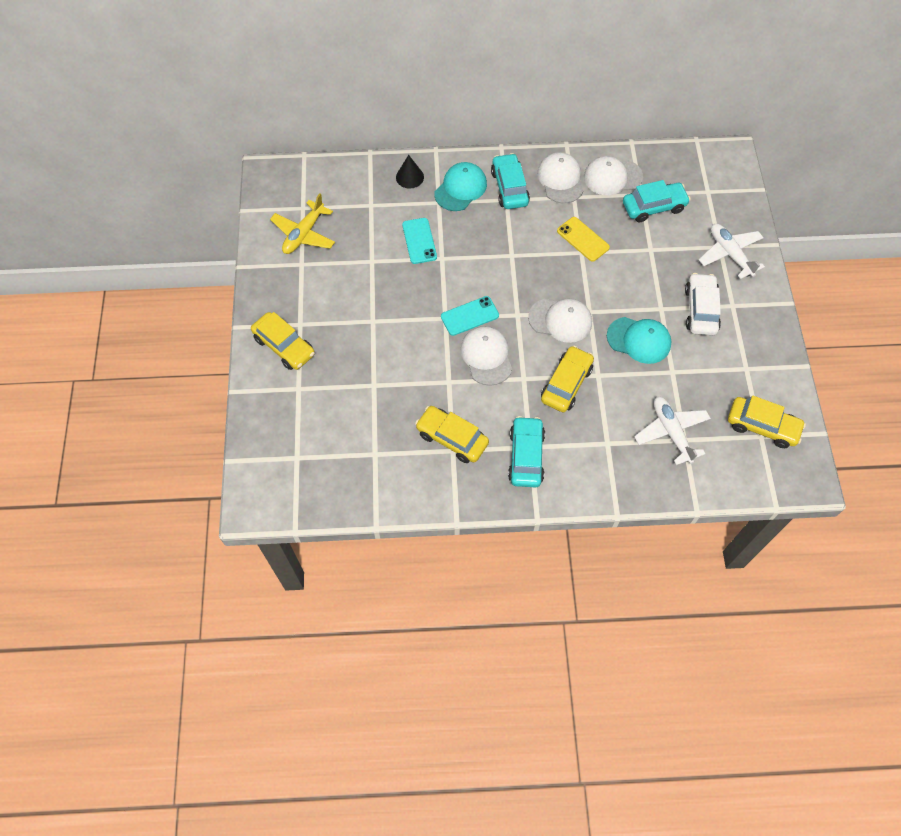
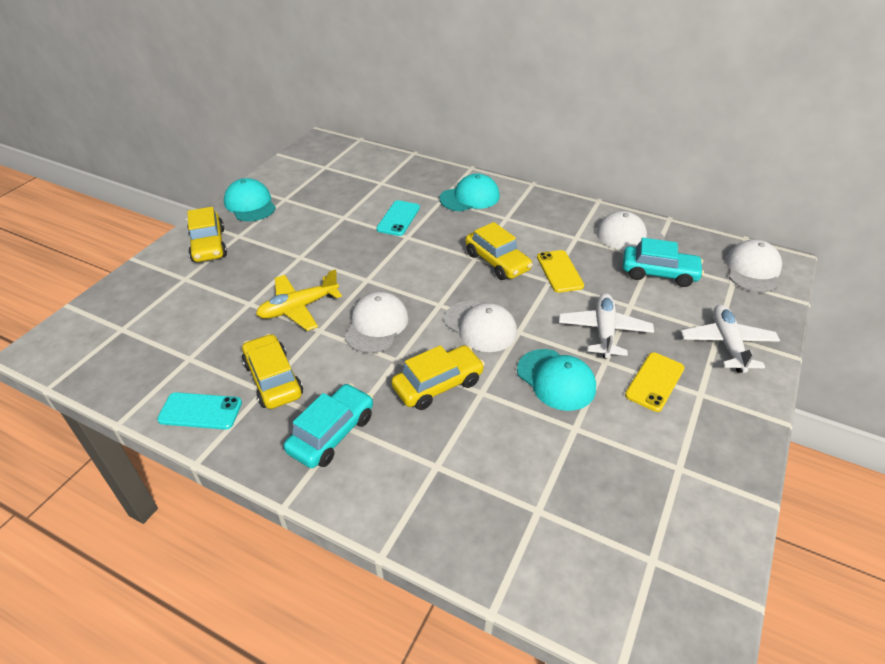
camera: 30 degrees right, 20 degrees down
(276, 284) = (250, 204): none -> turquoise cap
(304, 234) = (307, 182): yellow plane -> yellow plane (298, 308)
(409, 177) = (432, 176): black cone -> none
(470, 316) = (391, 287): turquoise phone -> turquoise phone (200, 411)
(509, 188) = (516, 211): turquoise car -> none
(560, 179) = (572, 221): white cap -> white cap (752, 270)
(671, 432) = (526, 493): white plane -> white plane (604, 331)
(700, 310) = (654, 381): white car -> yellow phone
(762, 426) = (661, 548): yellow car -> yellow car (497, 262)

